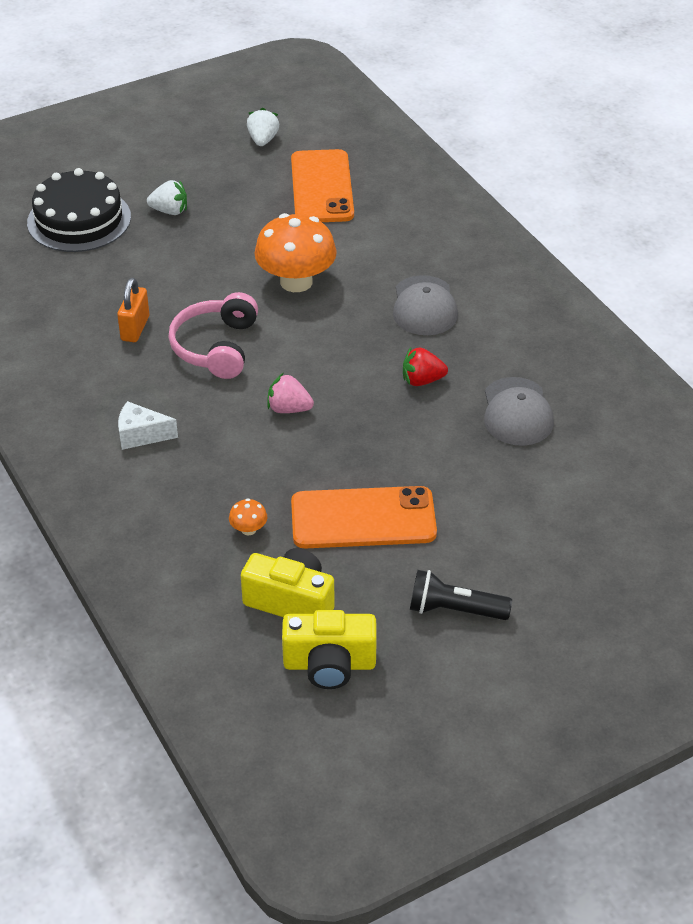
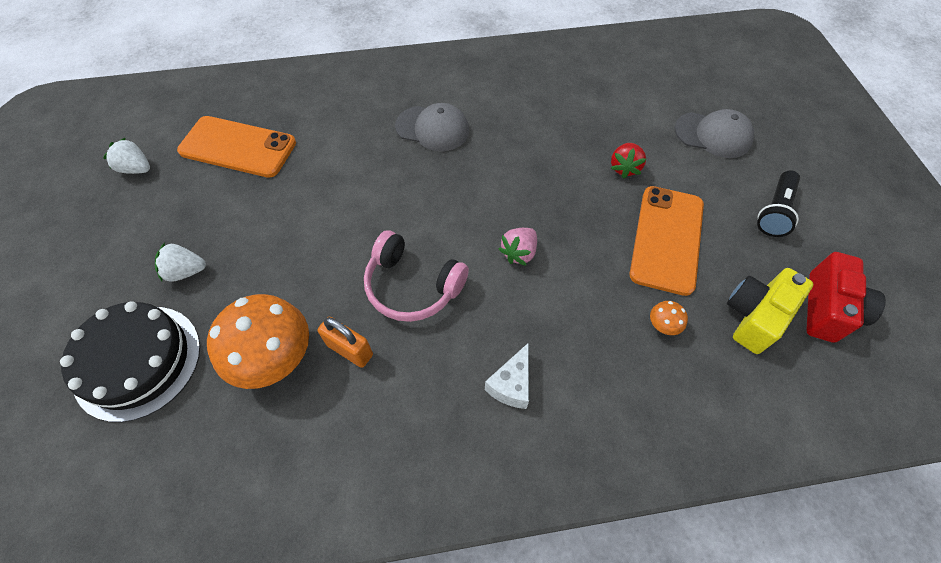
camera: 70 degrees left, 15 degrees up
(170, 211) = (186, 271): white strawberry -> white strawberry turned 120 degrees counterclockwise
(296, 282) = (355, 201): orange mushroom -> orange mushroom (274, 358)
(329, 664) = (827, 309): yellow camera -> red camera
(422, 380) = (519, 156): red strawberry -> red strawberry (624, 168)
(517, 412) = (575, 114): grey cap -> grey cap (713, 135)

